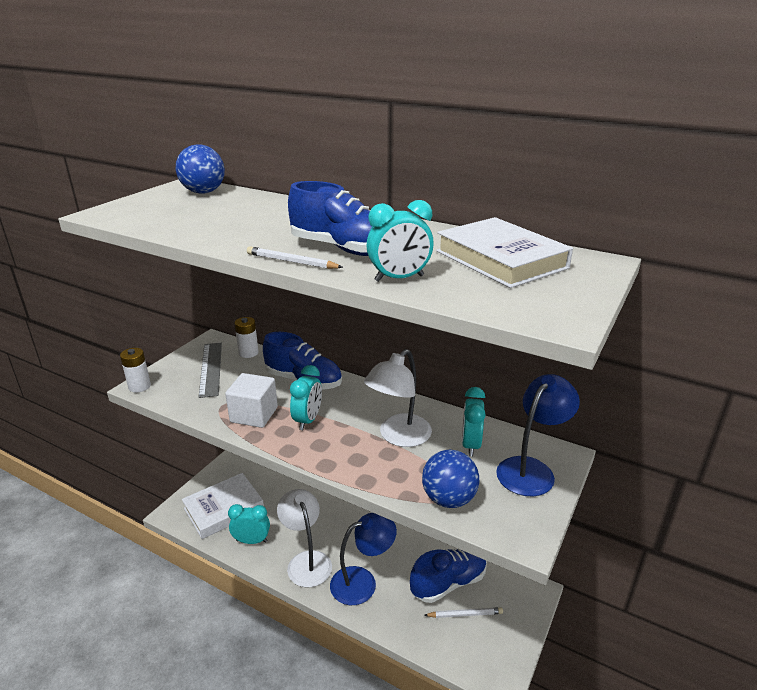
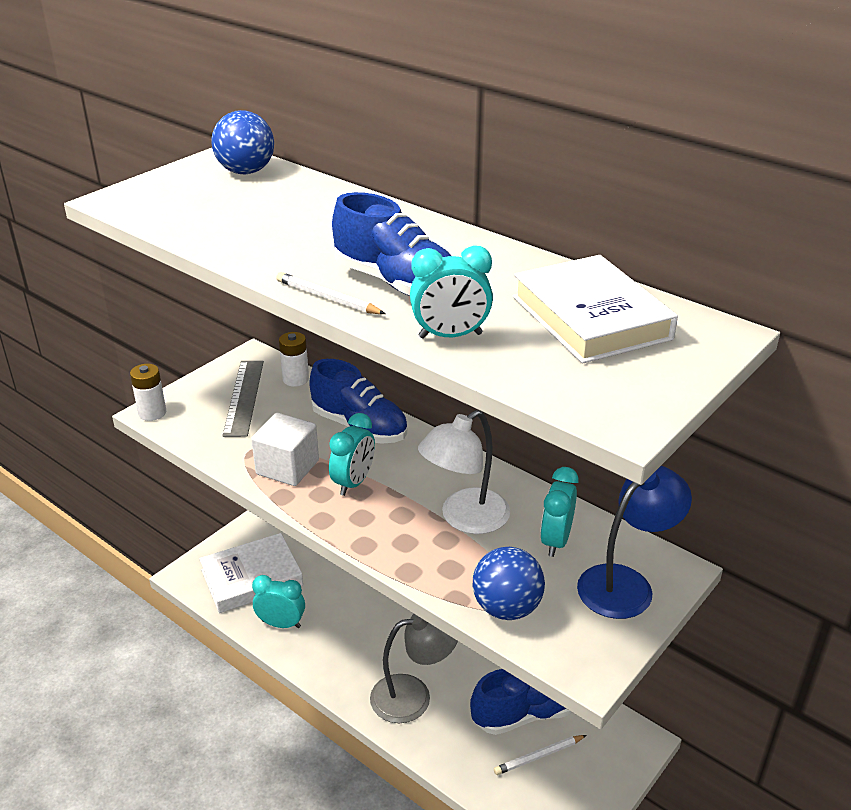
camera: 10 degrees right, 5 degrees up
(306, 561) = (346, 659): white lamp -> none
(362, 582) = (413, 696): blue lamp -> grey lamp
(465, 614) = (538, 756): white pencil -> white pencil turned 150 degrees clockwise

